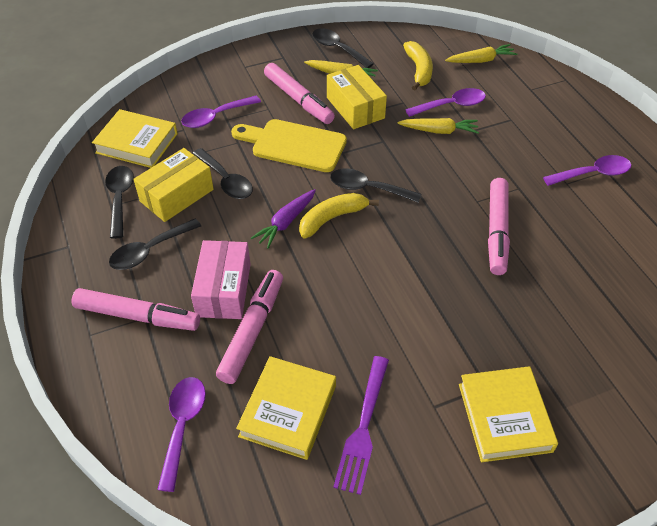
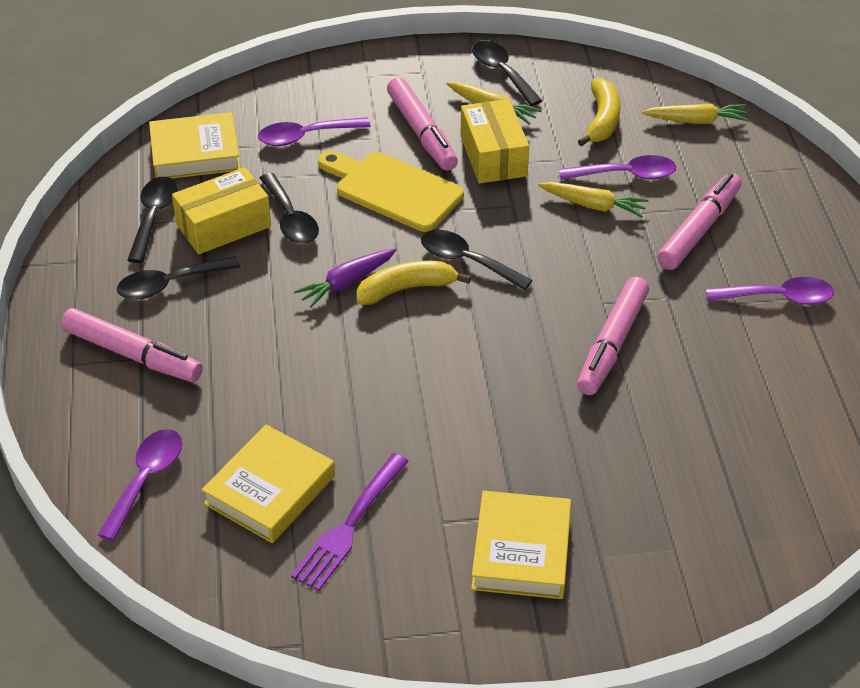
camera: 15 degrees right, 5 degrees down
(137, 143) = (195, 153): yellow book -> yellow book turned 45 degrees counterclockwise
(223, 290) = (242, 346): pink box -> none
(252, 330) = (260, 397): pink marker -> pink marker (699, 229)

